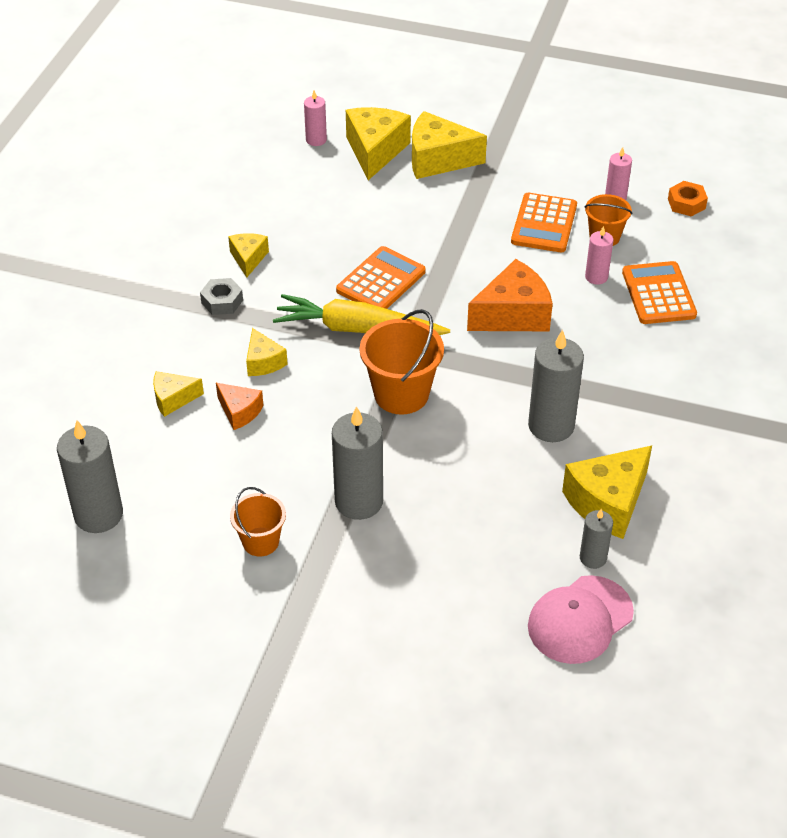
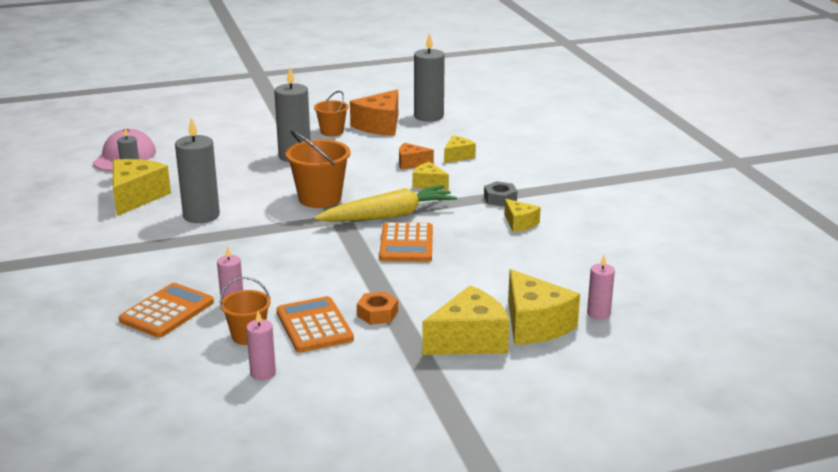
camera: 145 degrees right, 20 degrees down
(513, 314) = (282, 259): orange cheese -> orange cheese (380, 126)
(658, 294) = (167, 311): orange calculator -> orange calculator turned 105 degrees counterclockwise
(686, 203) = (182, 395): orange nut -> orange nut (377, 314)

